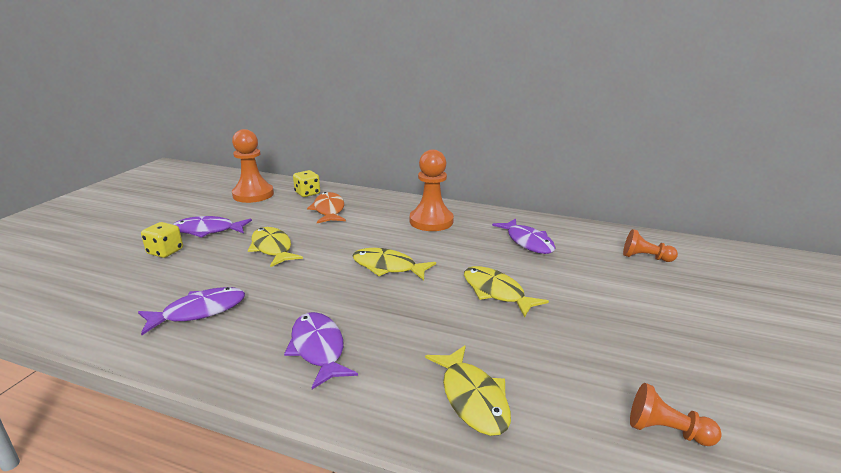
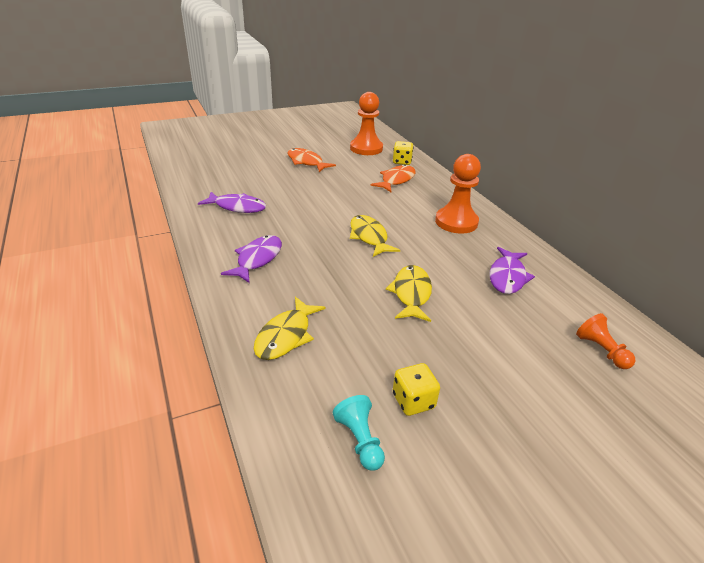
camera: 45 degrees right, 10 degrees up
(165, 251) = (269, 165): yellow dice -> yellow dice (413, 401)
(208, 230) = (306, 162): purple fish -> orange fish
(272, 248) = (323, 190): yellow fish -> none
(666, 430) = (360, 440): orange pawn -> turquoise pawn

